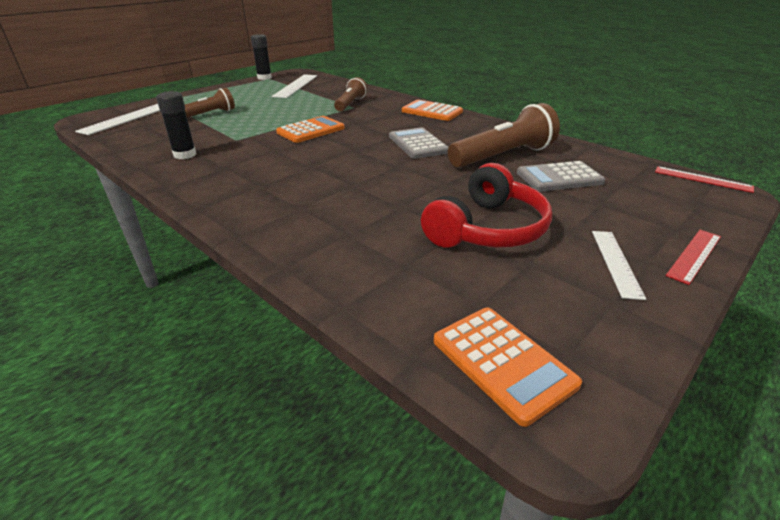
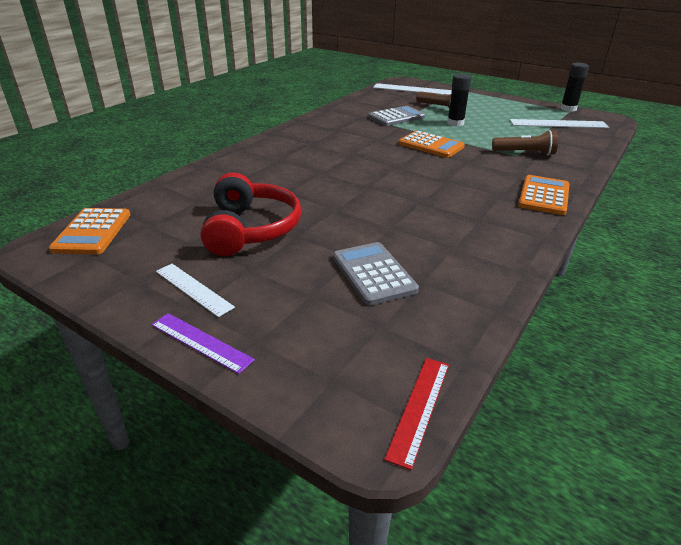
camera: 80 degrees right, 0 degrees up
(185, 155) = (353, 116): black glue stick -> black glue stick (455, 123)
(418, 144) = (427, 193): grey calculator -> grey calculator (396, 117)
(487, 229) = (251, 229): red headphones -> red headphones turned 120 degrees counterclockwise
(502, 362) = (92, 232): orange calculator -> orange calculator turned 45 degrees counterclockwise
(503, 156) = (421, 240): brown flashlight -> none
(616, 262) = (193, 289): white ruler -> white ruler turned 45 degrees clockwise
(694, 255) = (200, 342): red ruler -> purple ruler

